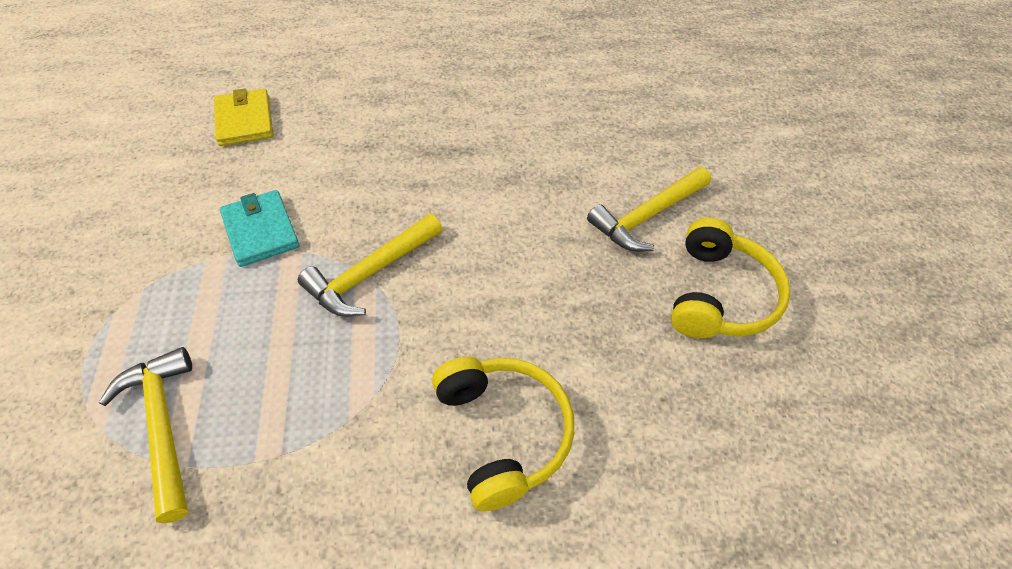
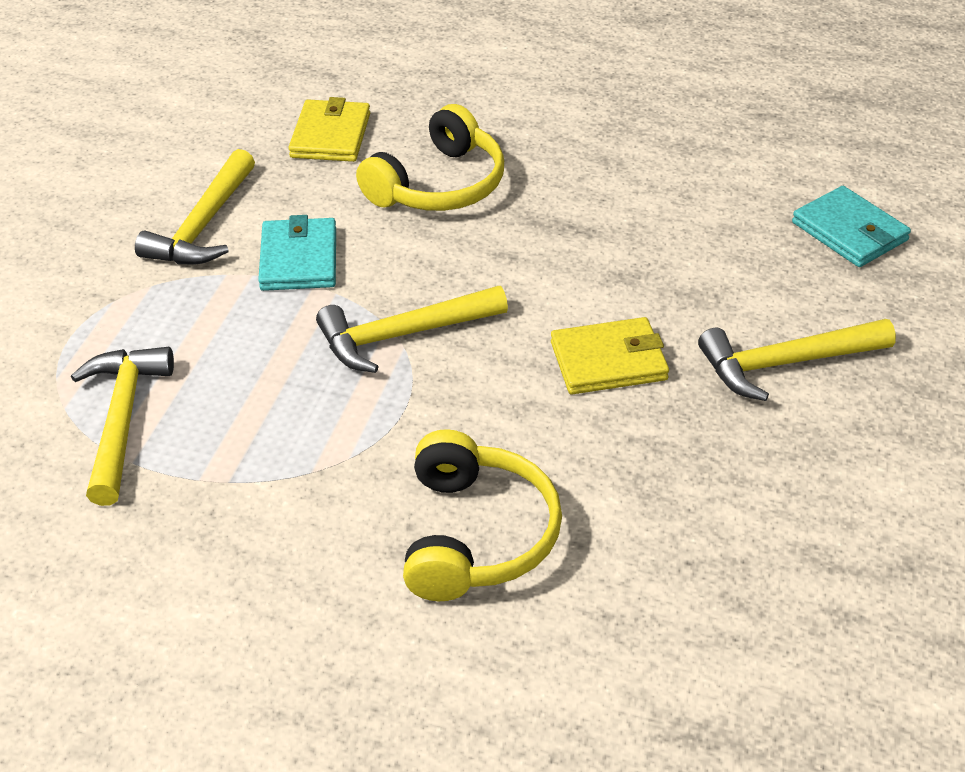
camera: 25 degrees right, 10 degrees down
(169, 222) = (203, 225): none -> yellow hammer
(530, 250) = (608, 361): none -> yellow wallet
(636, 107) = (849, 231): none -> turquoise wallet
(719, 295) = (831, 476): yellow headphones -> yellow headphones (438, 185)

